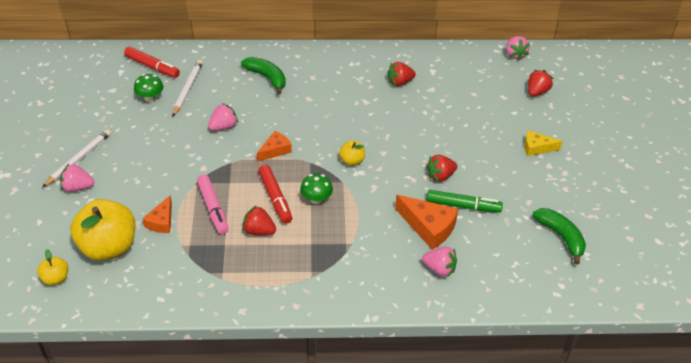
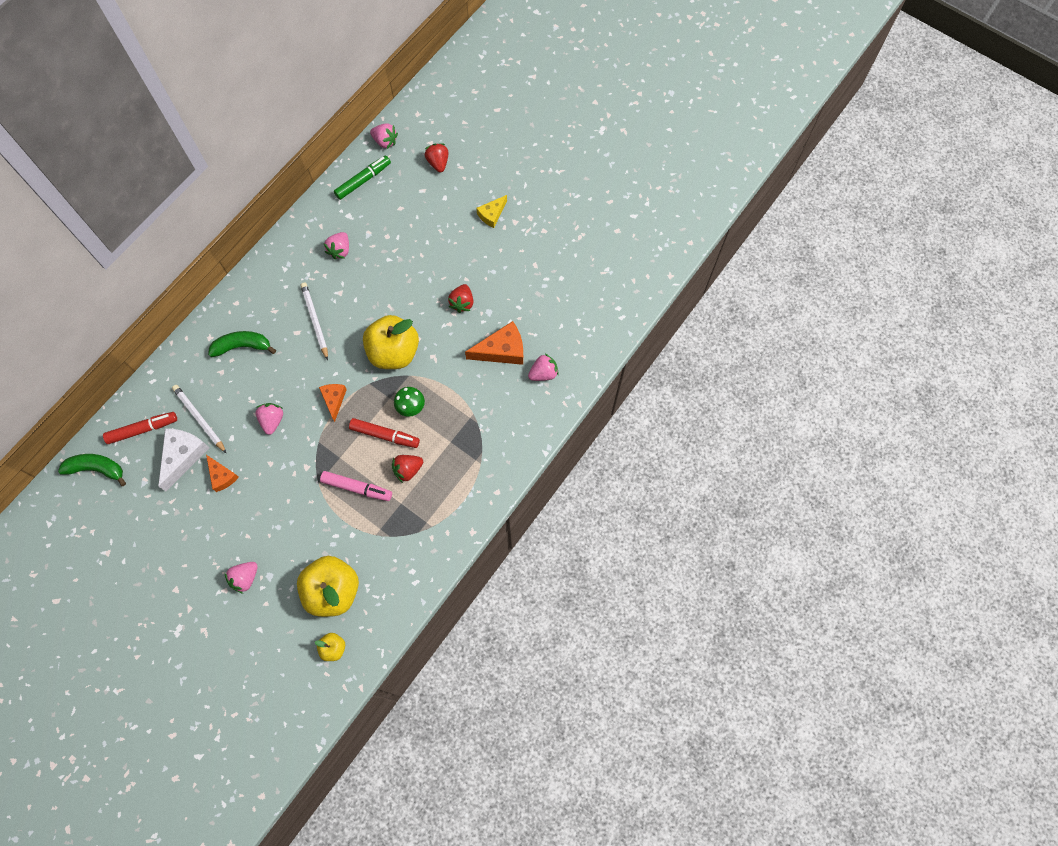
camera: 50 degrees left, 25 degrees up
(79, 159) = (211, 559): white pencil -> white pencil (315, 321)
(150, 98) = (183, 456): green mushroom -> white cheese
(161, 221) = (338, 535): orange cheese -> orange cheese (222, 476)
(352, 161) = (394, 352): yellow apple -> yellow apple, size x2.17
(400, 82) = (340, 250): red strawberry -> pink strawberry
(463, 206) = (502, 311): green marker -> green marker (363, 180)
(561, 237) = (581, 272): green banana -> green banana (97, 469)

